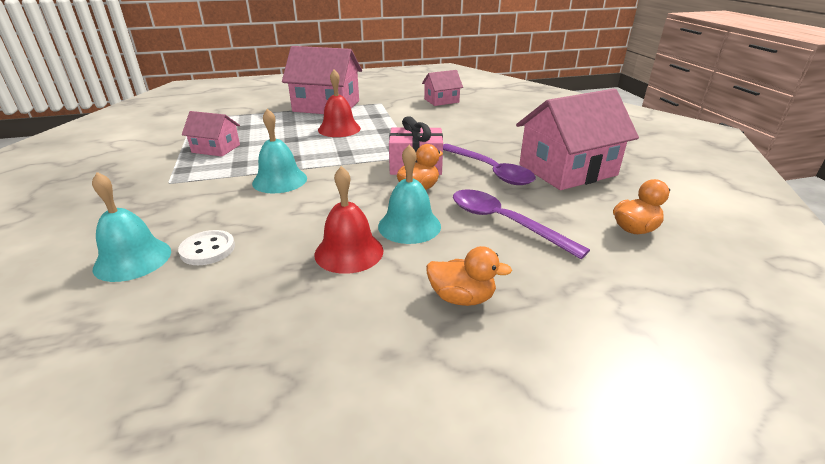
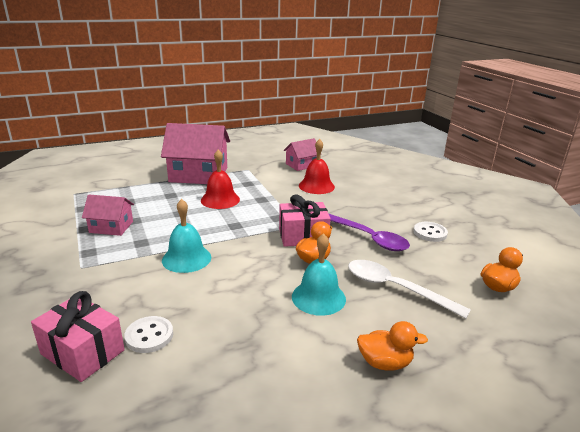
camera: 10 degrees left, 5 degrees down
(133, 259) = (82, 352): turquoise bell -> pink gift
(349, 252) = (276, 327): red bell -> red bell (316, 186)
(504, 222) = (395, 288): purple spoon -> white spoon
(567, 170) = (430, 233): pink house -> white button

